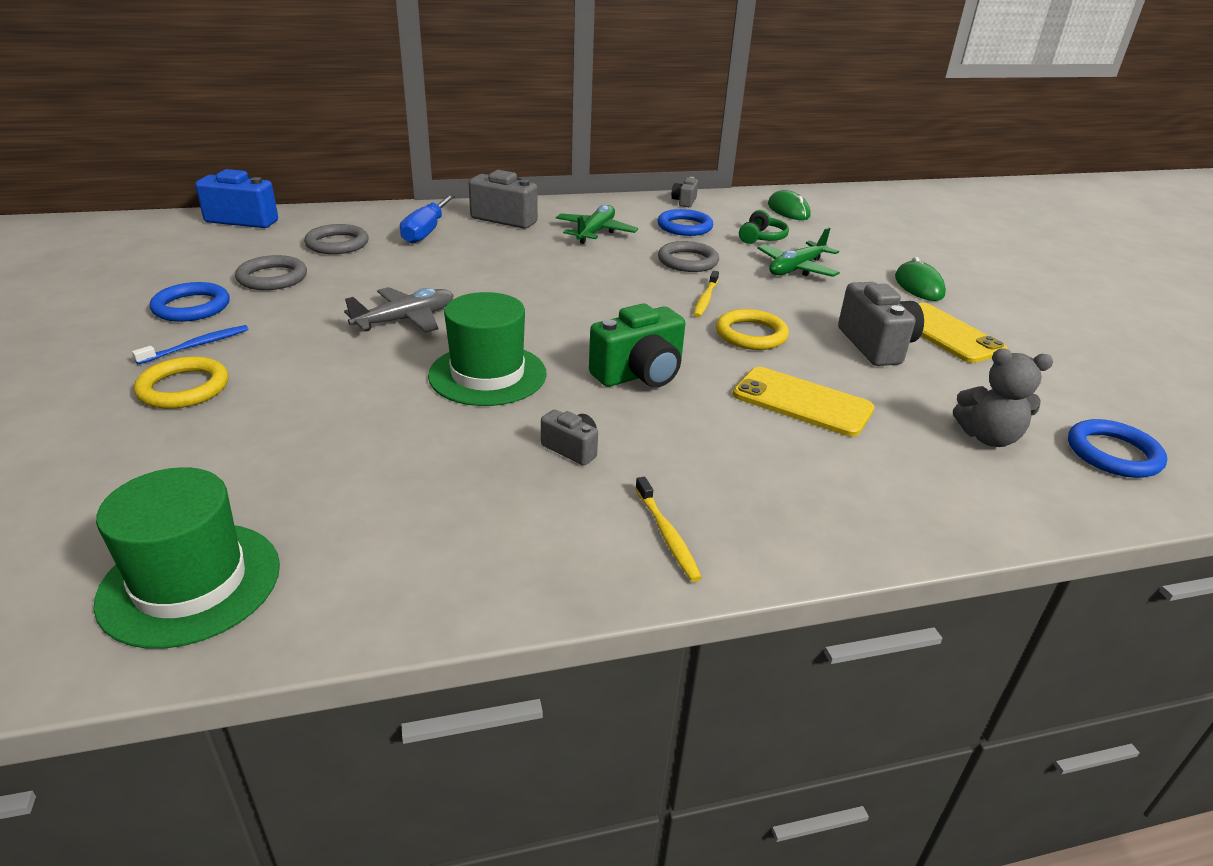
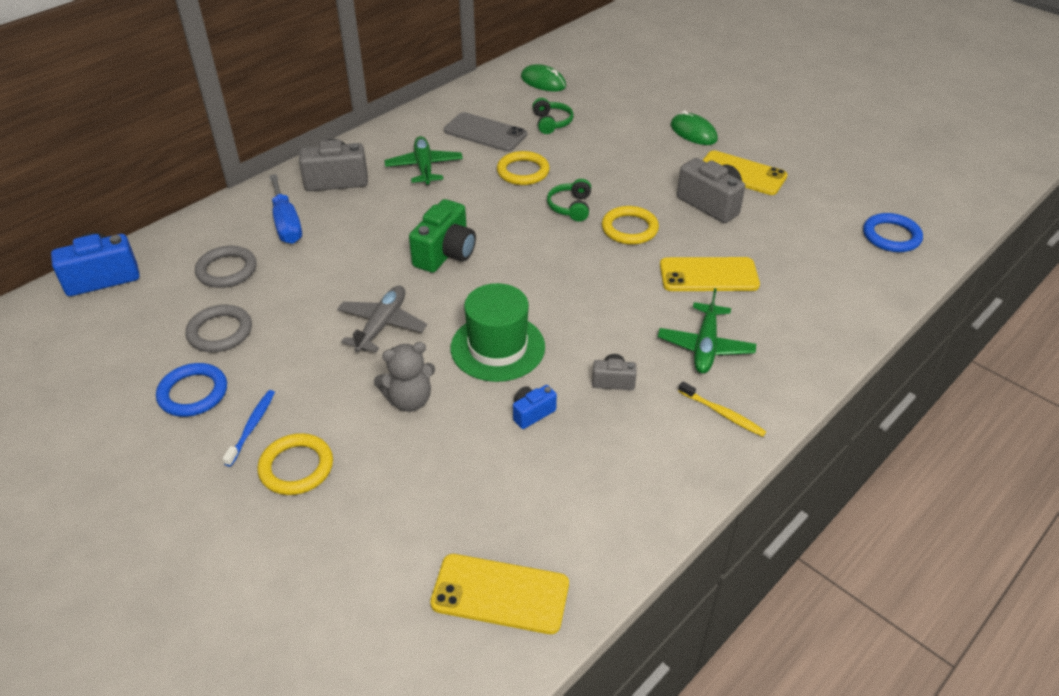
camera: 30 degrees left, 10 degrees up
(190, 583) = (500, 594): green hat -> yellow phone
(449, 439) = (532, 413): none -> blue camera
(639, 374) = (594, 299): green camera -> green camera (445, 253)
(684, 202) = (457, 102): grey camera -> none
(684, 227) = (485, 133): blue ring -> grey phone
(687, 261) = (523, 171): grey ring -> yellow ring
(705, 299) = (571, 207): yellow toothbrush -> green headphones
(796, 268) = (603, 148): green plane -> green plane (705, 346)
(988, 437) = (825, 254): grey teddy bear -> grey teddy bear (409, 400)

